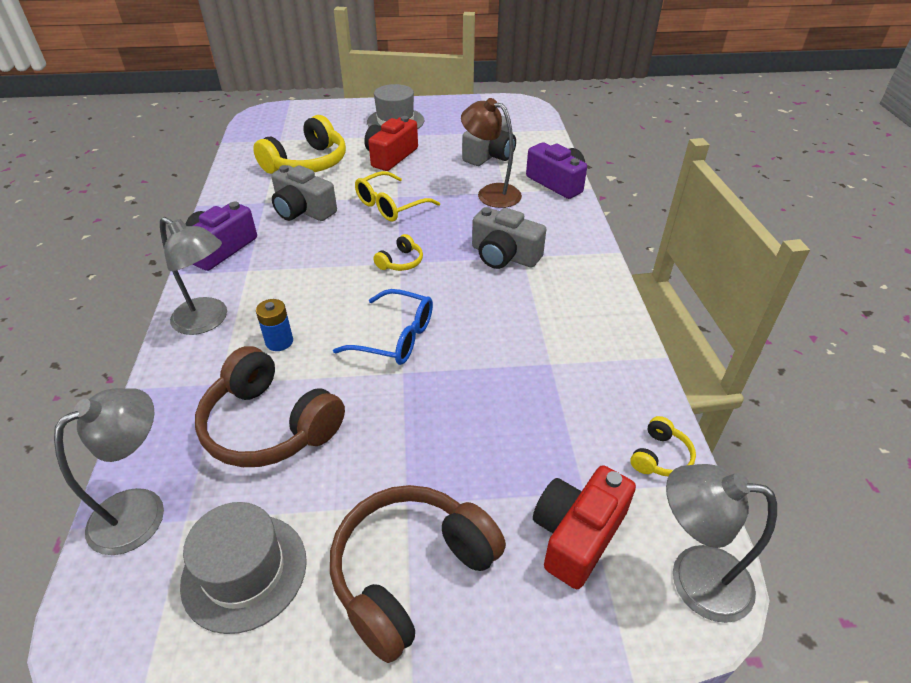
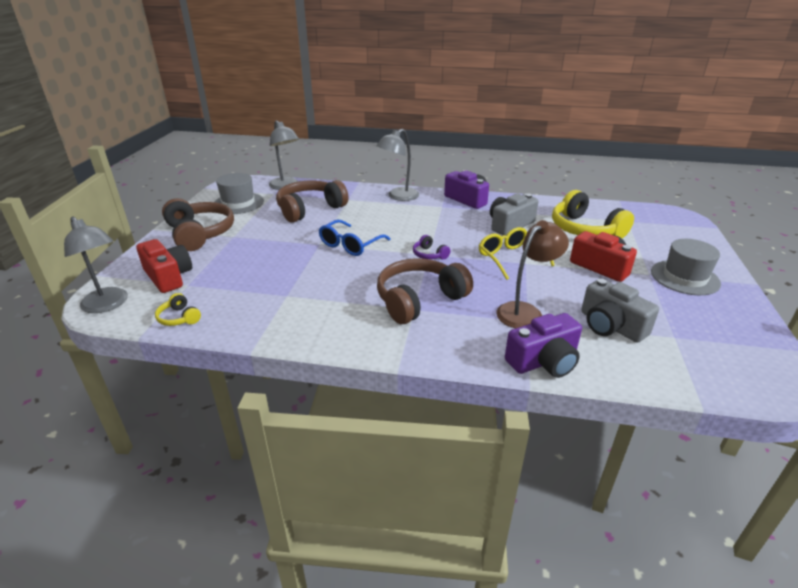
camera: 105 degrees right, 10 degrees down
(279, 342) = (369, 213): blue battery -> none
(401, 262) = (429, 254): yellow headphones -> purple headphones
(504, 255) = (419, 300): grey camera -> brown headphones
(693, 578) = (108, 305): grey lamp -> grey lamp turned 105 degrees clockwise

